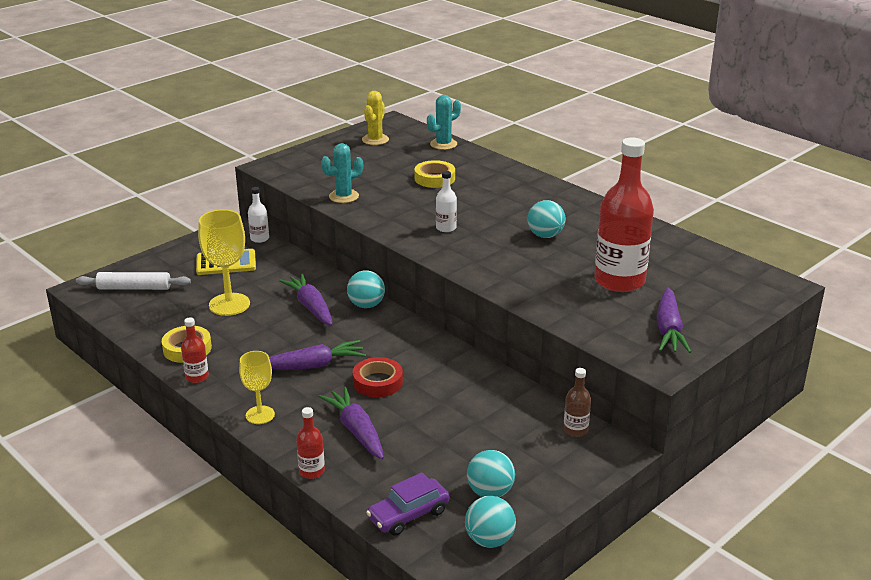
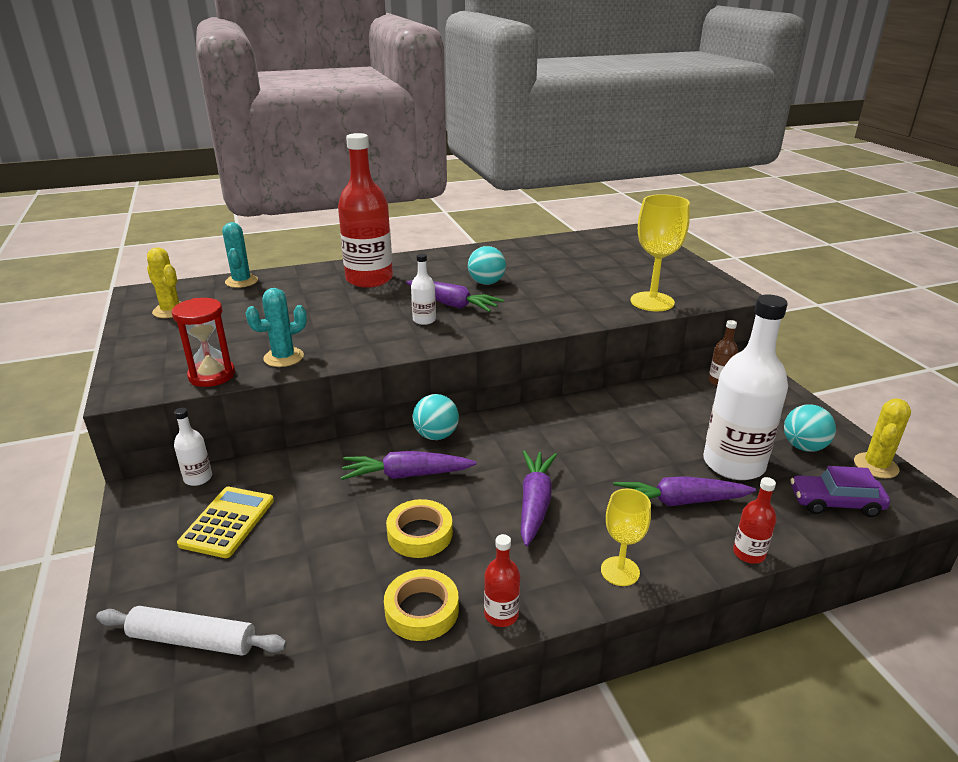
camera: 65 degrees left, 0 degrees up
(134, 288) = (193, 640): white rolling pin -> white rolling pin turned 75 degrees clockwise
(229, 304) = (340, 542): yellow goblet -> yellow goblet (652, 302)
(303, 183) = (212, 375): none -> red hourglass
(344, 196) = (283, 357): turquoise cactus -> turquoise cactus turned 60 degrees clockwise
(377, 382) = (594, 465): red tape -> none
(408, 515) = (835, 503): purple car -> purple car turned 105 degrees clockwise
(430, 453) = (733, 464): none -> white bottle
(434, 178) = (311, 302): yellow tape -> yellow tape (420, 534)
(489, 540) = (876, 466): turquoise ball -> yellow cactus
(619, 281) = (590, 275): red bottle -> red bottle (369, 279)
(668, 329) = (678, 278): purple carrot -> purple carrot (452, 304)

